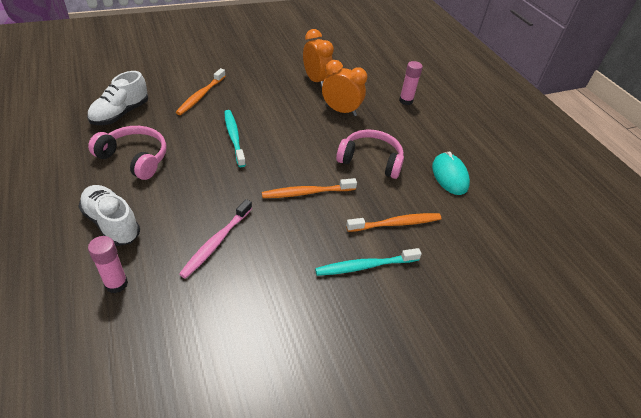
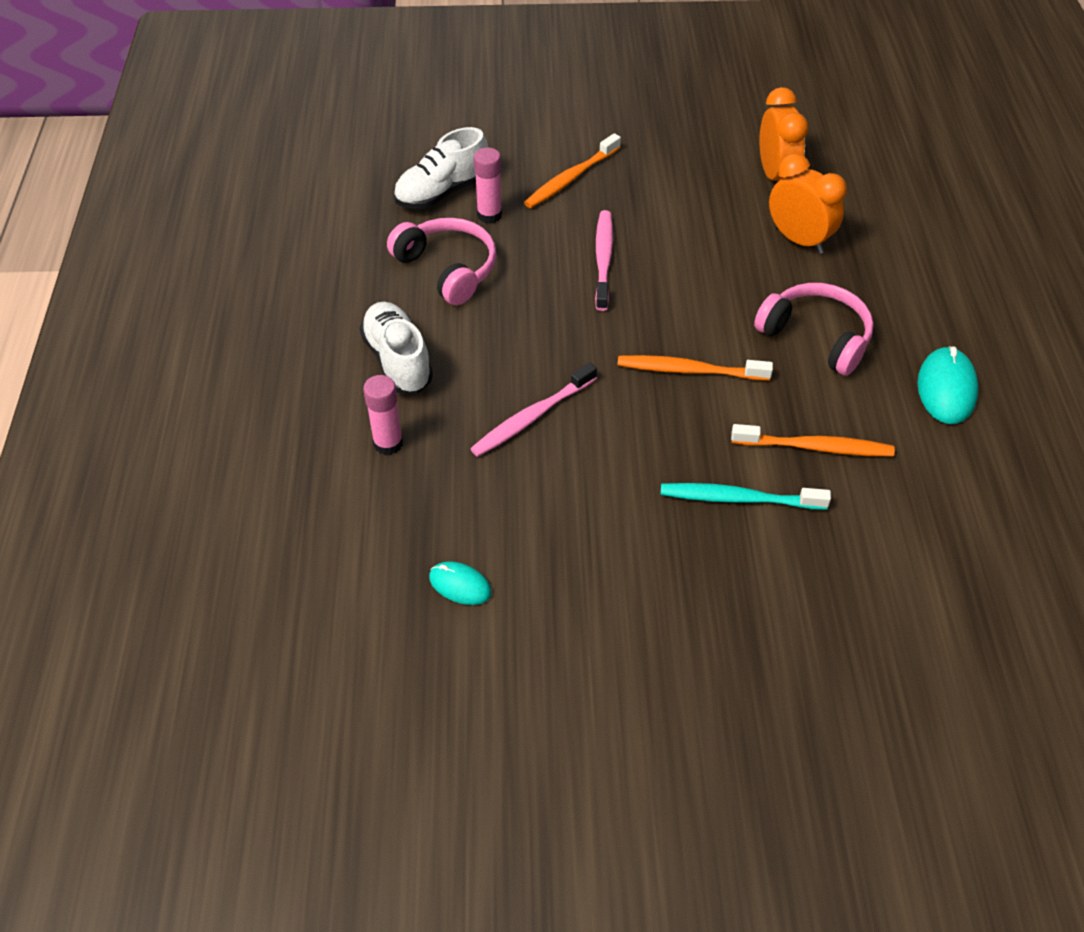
camera: 25 degrees right, 5 degrees up
(196, 381) = (460, 585): none -> turquoise mouse
(234, 137) = (603, 260): turquoise toothbrush -> pink toothbrush
(406, 101) = (928, 239): pink glue stick -> pink glue stick (489, 215)

